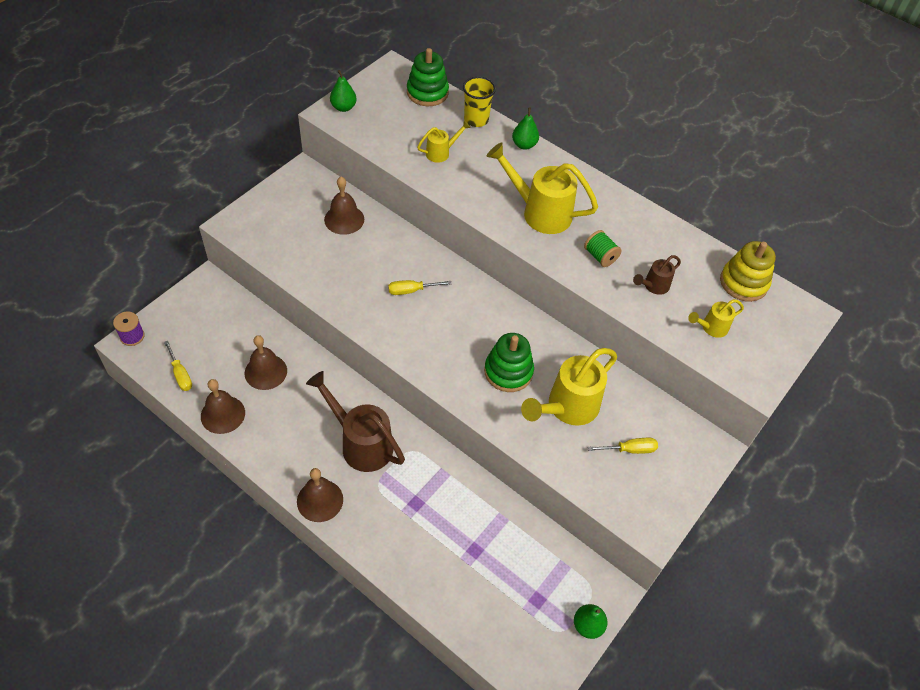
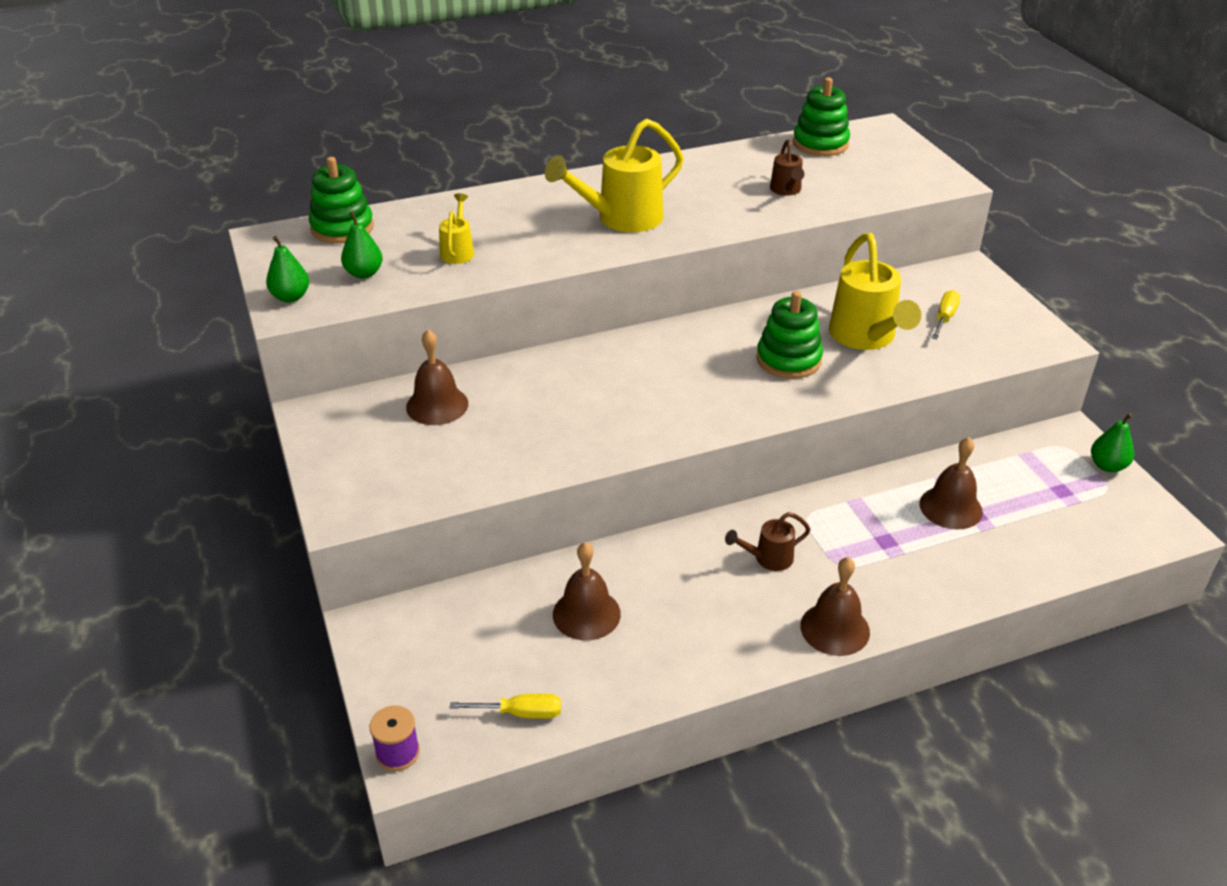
camera: 55 degrees left, 15 degrees down
(223, 414) = (629, 686): brown bell -> brown bell (950, 507)
(361, 443) = (768, 558): brown watering can -> brown watering can, size x0.51
(412, 290) = (609, 389): yellow screwdriver -> none
(476, 120) = (429, 210): yellow cup -> none
(524, 145) = (506, 194): green pear -> green pear (364, 273)
(600, 256) = (719, 205): green spool -> none
(711, 328) = (865, 179): yellow watering can -> none
(743, 283) = (820, 144): yellow stacking toy -> green stacking toy

